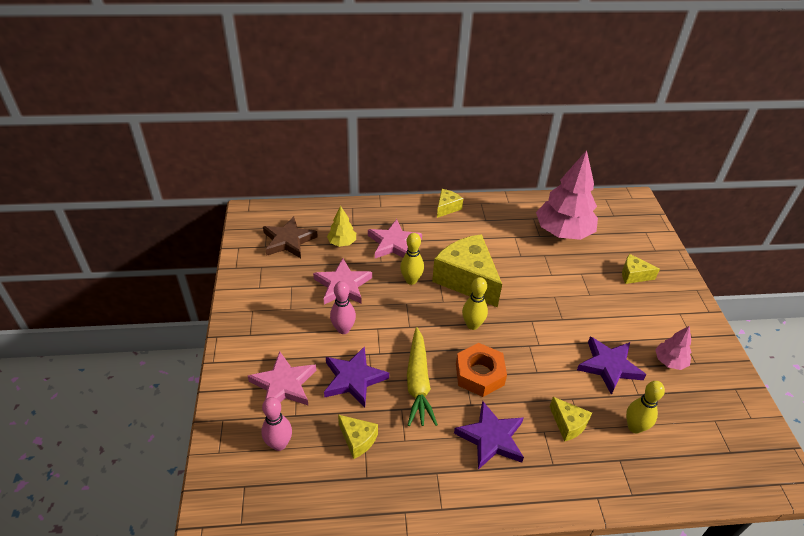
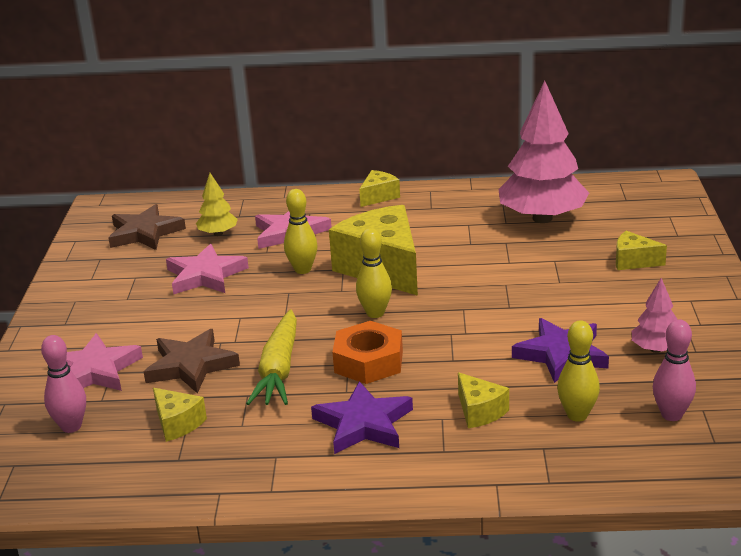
camera: 10 degrees right, 15 degrees down
(343, 329) = (192, 318): pink bowling pin -> pink bowling pin (671, 415)
(354, 379) = (191, 366): purple star -> brown star

